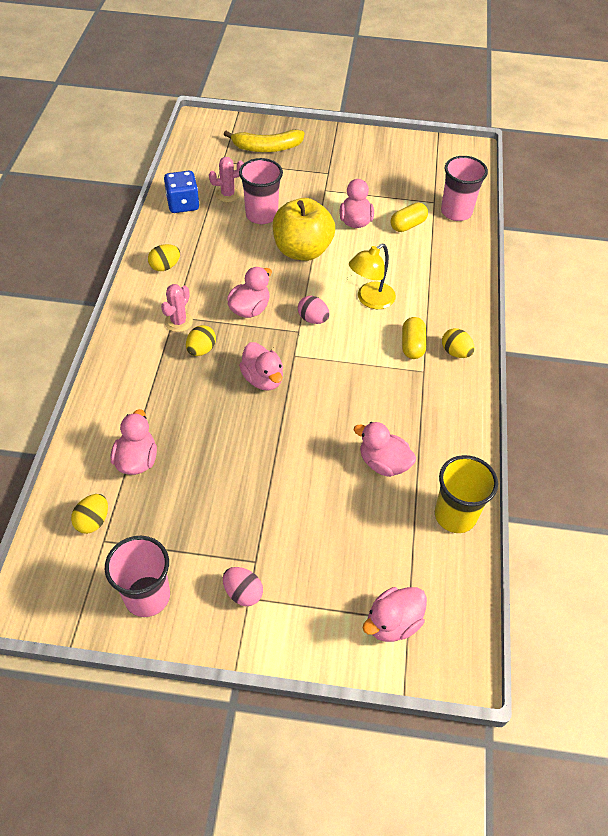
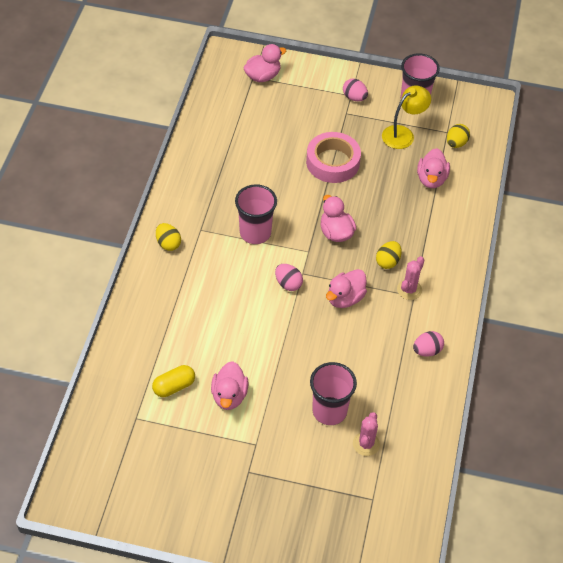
camera: 175 degrees left, 0 degrees up
(165, 266) = (427, 351): yellow egg -> pink egg
(183, 204) = (415, 432): blue dice -> none
(228, 194) = (366, 444): pink cactus -> pink cactus turned 60 degrees counterclockwise
(267, 148) = (318, 520): yellow banana -> none
(271, 474) = (332, 162): none -> pink tape
(302, 250) = (290, 361): yellow apple -> none
(370, 300) = (232, 300): yellow lamp -> yellow lamp (403, 134)
(383, 463) = (249, 163): pink duck -> none
(412, 345) = (204, 253): yellow capsule -> none
(455, 515) = (206, 127): yellow cup -> none
(456, 212) = (116, 401): pink cup -> pink cup (255, 233)

